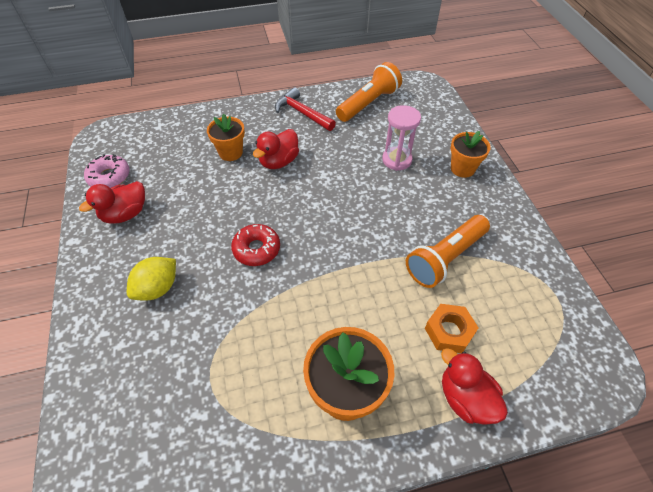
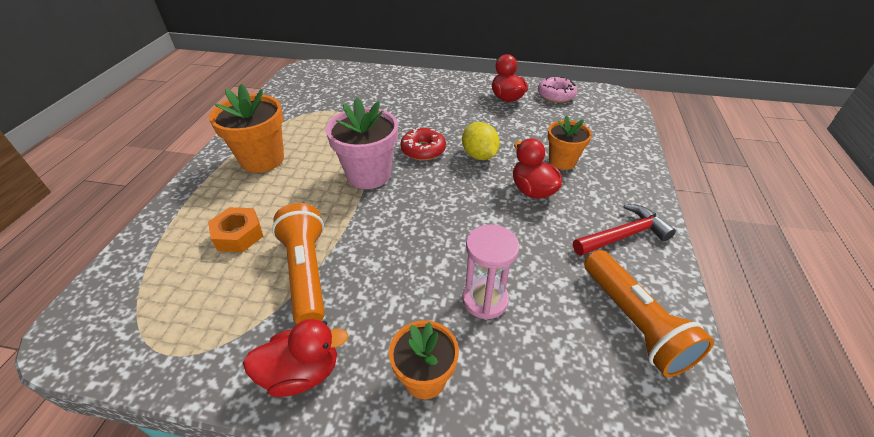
camera: 115 degrees right, 10 degrees down
(158, 288) = (422, 102): yellow lemon -> yellow lemon (479, 155)
(317, 275) = (369, 175): none -> pink flower pot
(465, 398) = (185, 218): red duck -> red duck (302, 372)

